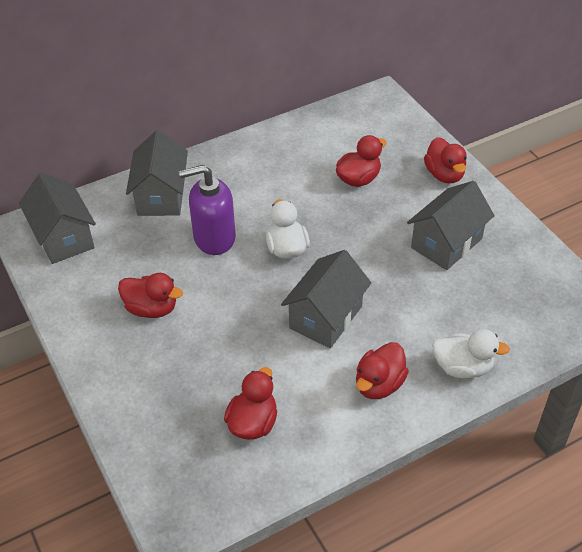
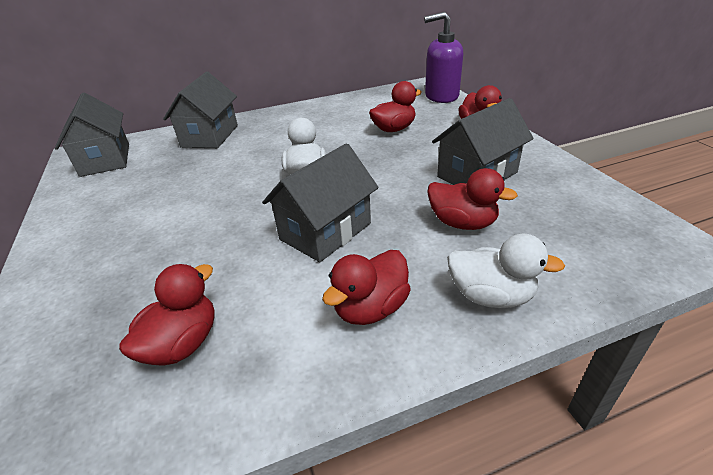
camera: 10 degrees right, 10 degrees down
(151, 309) = (143, 214): red duck -> red duck (462, 223)
(214, 238) = (240, 164): purple soap dispenser -> purple soap dispenser (441, 96)

